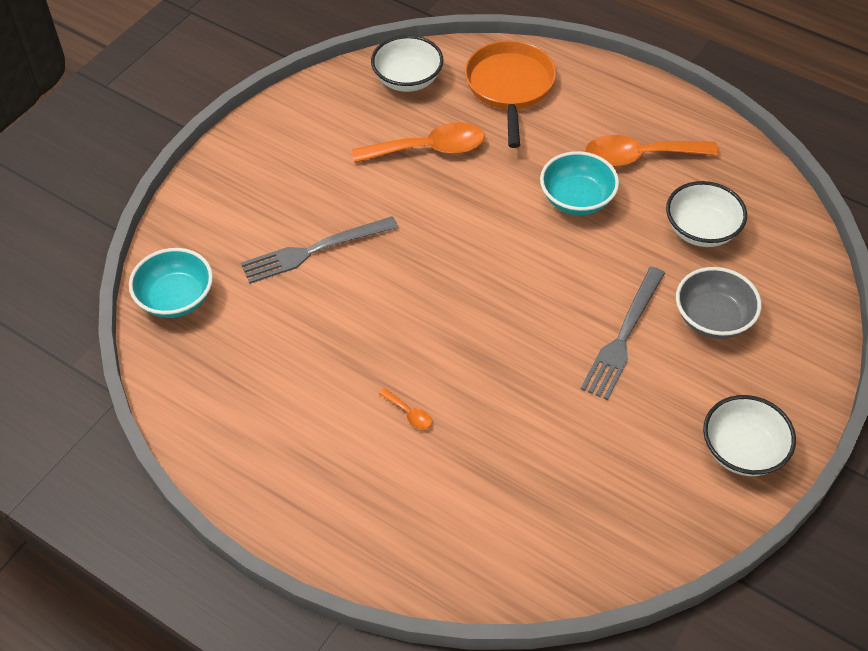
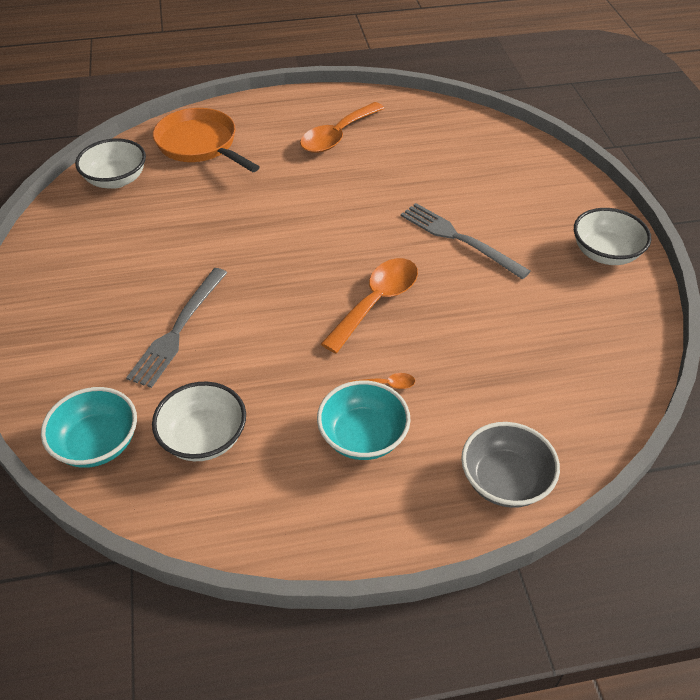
camera: 45 degrees left, 5 degrees down
(429, 149) = (187, 212): orange spoon -> orange spoon (376, 302)
(577, 199) = (329, 182): turquoise bowl -> turquoise bowl (363, 437)
(623, 336) = (459, 239): grey fork -> grey fork turned 150 degrees clockwise
(701, 230) = (426, 153): white bowl -> white bowl (204, 438)
(713, 318) = (495, 195): grey bowl -> grey bowl (505, 480)

